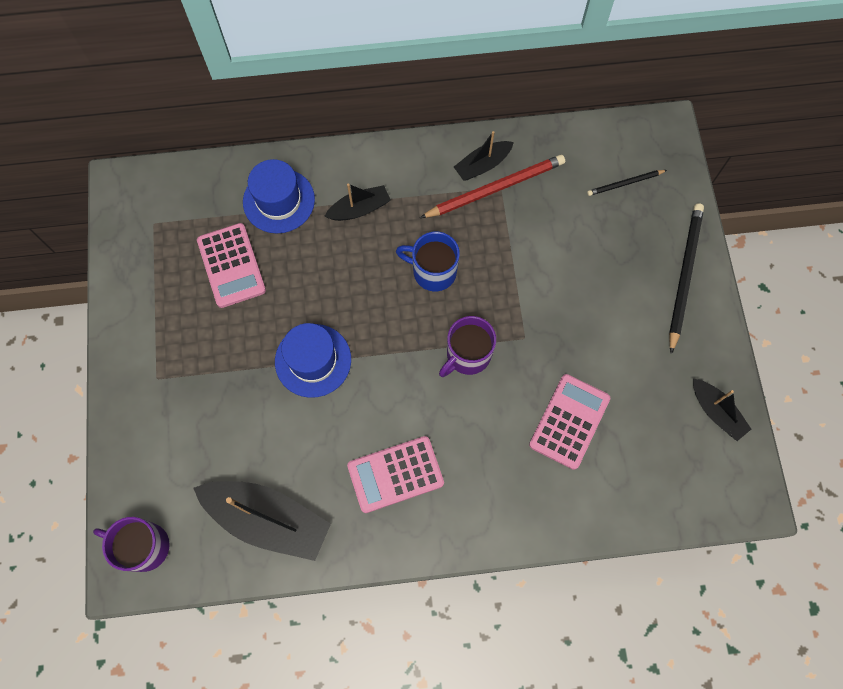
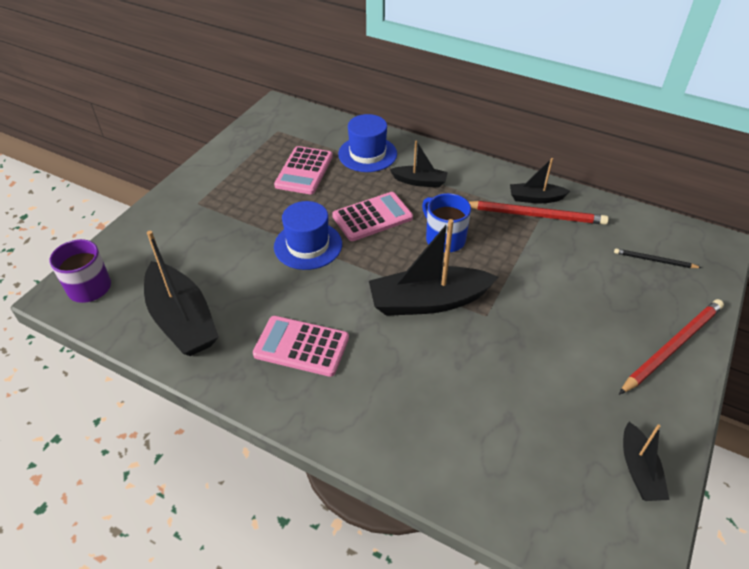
camera: 35 degrees right, 25 degrees down
(467, 355) = (428, 301): purple mug -> black boat
(569, 421) = (481, 394): pink calculator -> pink calculator (372, 217)
(684, 275) = (672, 346): black pencil -> red pencil

